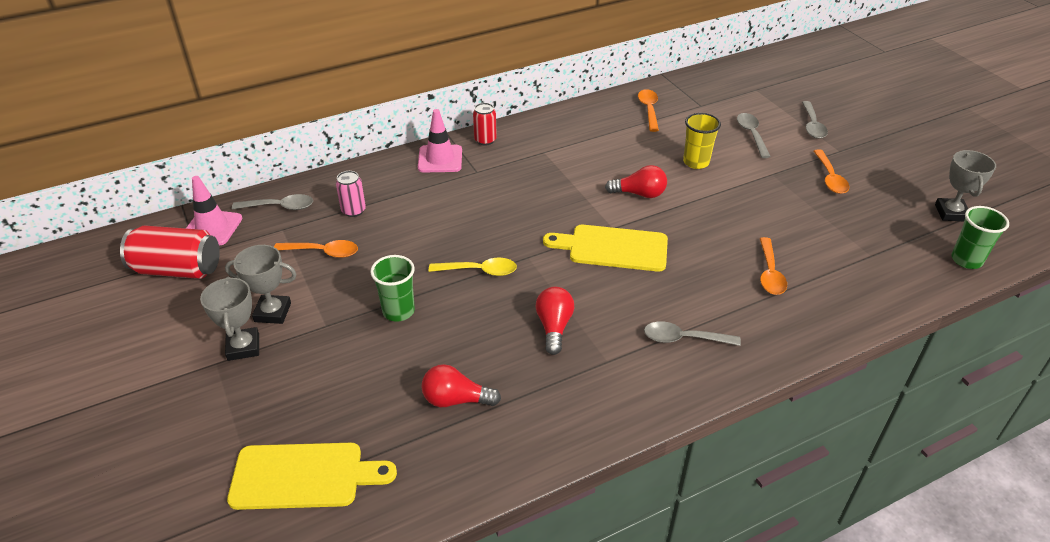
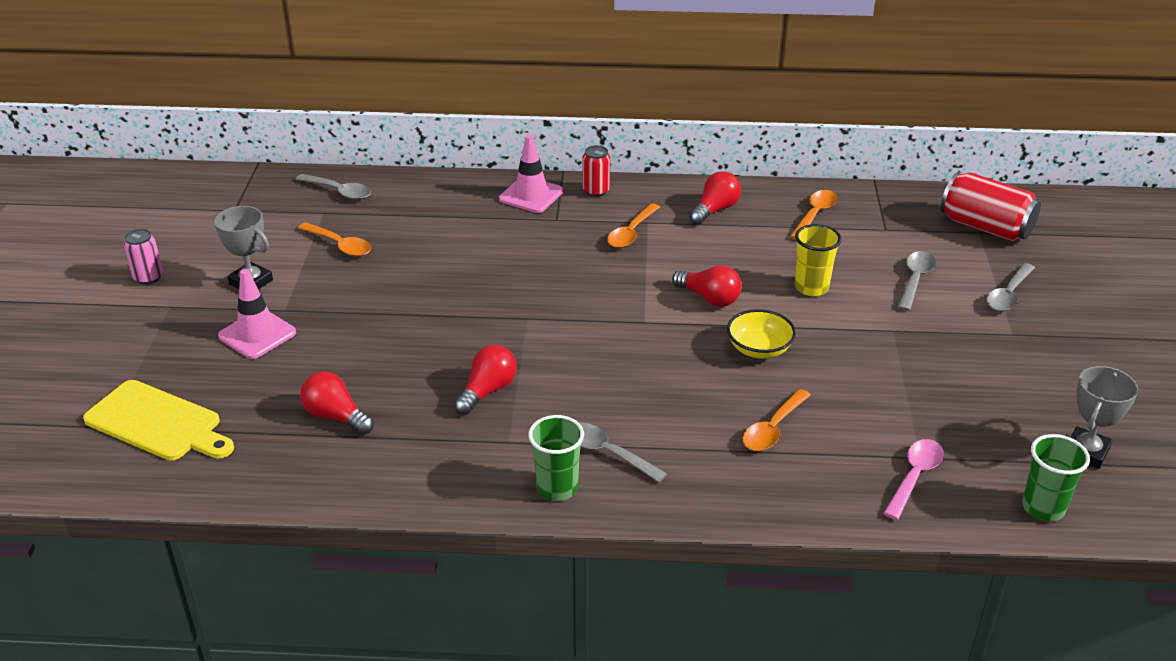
camera: 30 degrees right, 5 degrees down
(178, 269) = (207, 217): red can -> red can (985, 227)
(212, 228) = (266, 191): pink traffic cone -> pink traffic cone (257, 334)
(243, 347) = (202, 302): grey trophy -> none
(353, 210) = (402, 217): pink can -> pink can (148, 277)
(398, 311) = (358, 321): green cup -> green cup (557, 488)
(479, 271) = (466, 313): yellow spoon -> none
(581, 127) = (715, 210): none -> red light bulb
(613, 248) = (623, 341): yellow cutting board -> none
(706, 219) = (759, 349): none -> yellow bowl
(830, 178) = (964, 359): orange spoon -> orange spoon (631, 233)
(881, 270) = (914, 476): none -> pink spoon

